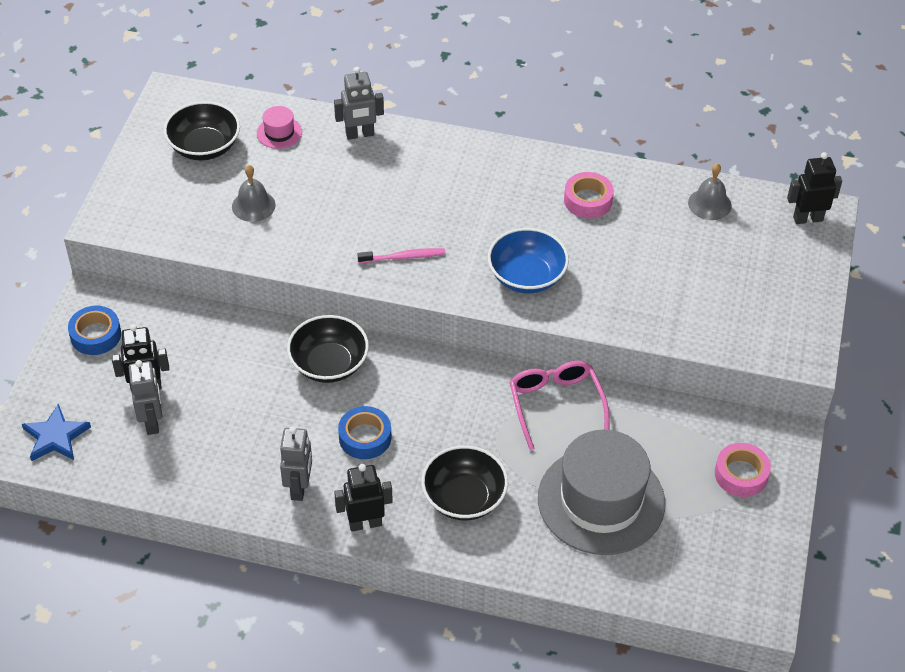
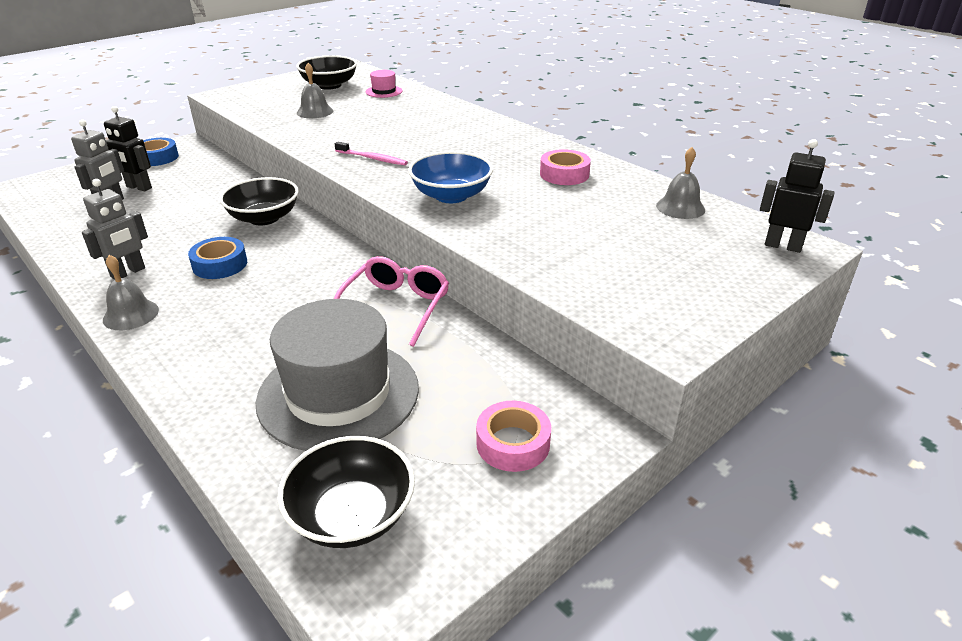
camera: 35 degrees right, 15 degrees down
(56, 437) = (50, 189): blue star -> none
(360, 134) = (434, 104): grey robot -> none
(365, 523) = (131, 314): black robot -> grey bell
(464, 498) = (227, 334): black bowl -> black bowl (352, 515)

